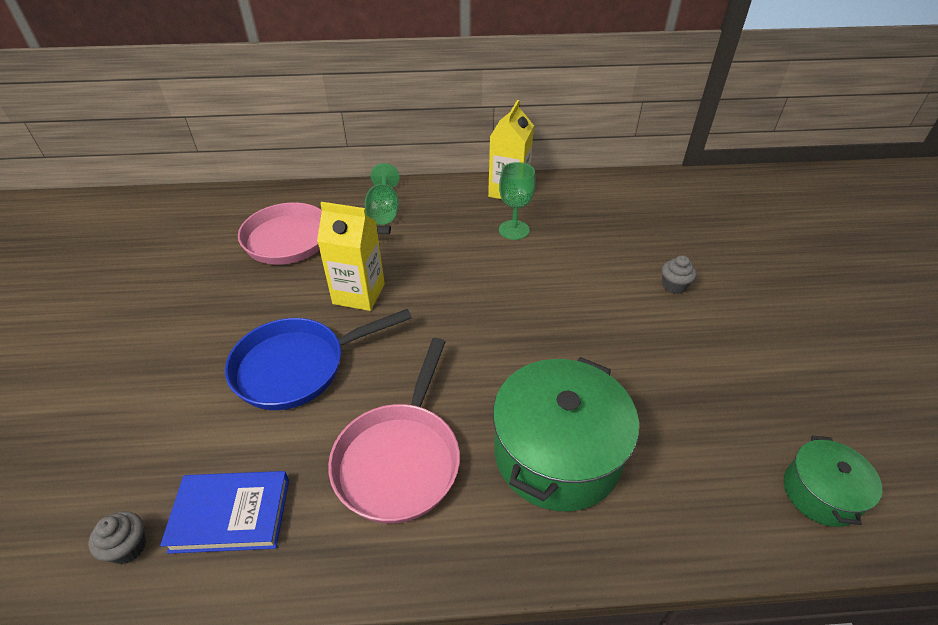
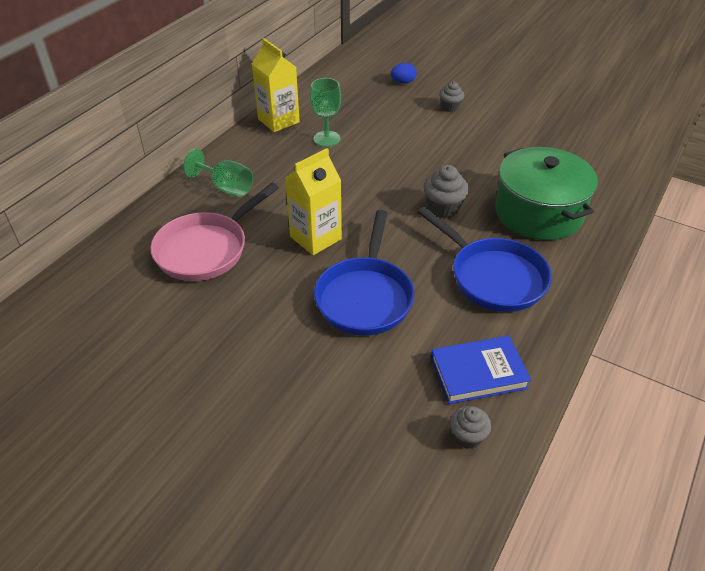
camera: 55 degrees left, 0 degrees up
(231, 514) = (478, 373): blue book -> blue book turned 45 degrees clockwise
(400, 459) = (493, 277): pink pan -> blue pan
(484, 362) = (443, 208): none -> grey cupcake
(673, 232) = (403, 82): none -> blue egg
(820, 493) = (625, 143): green pot -> none

